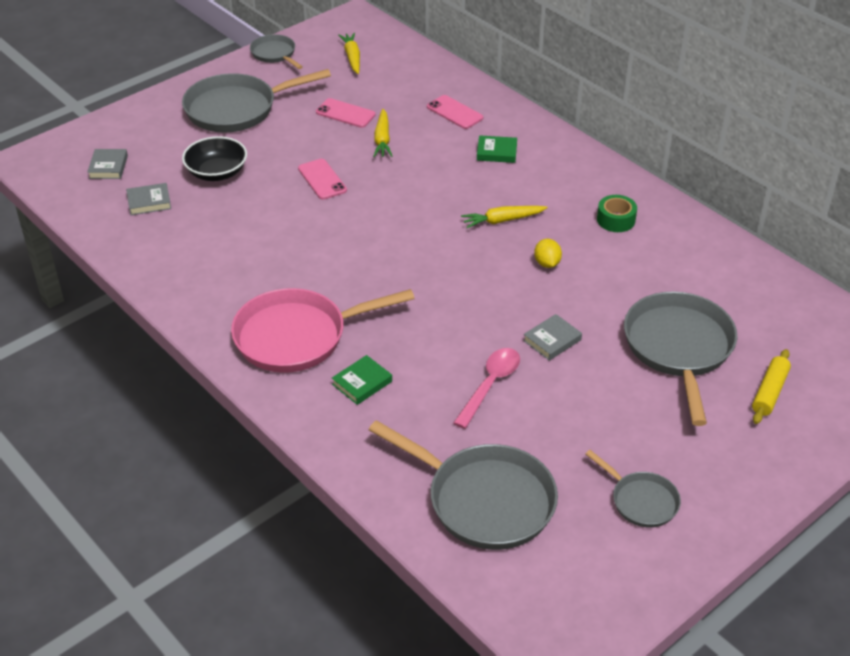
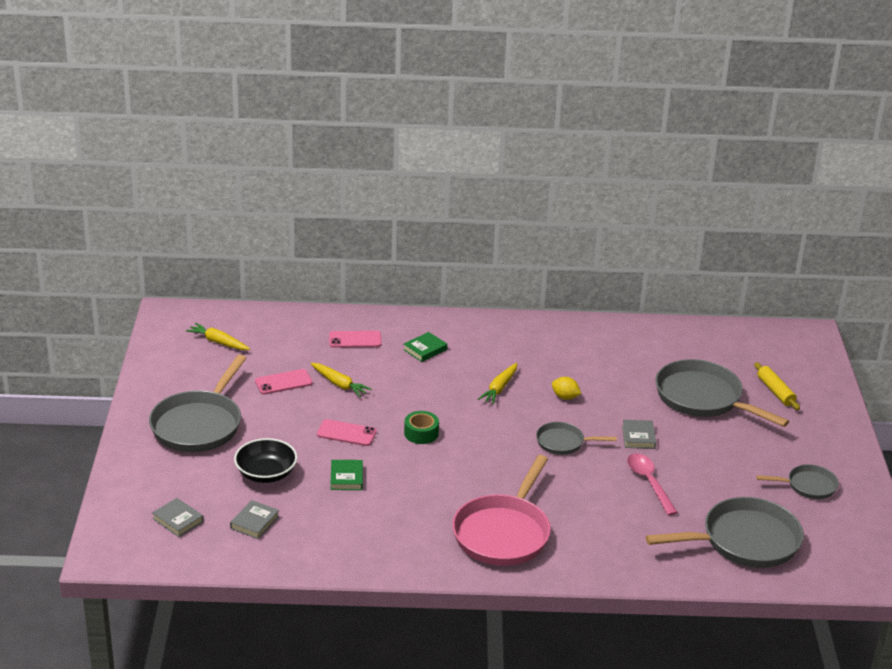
camera: 50 degrees left, 10 degrees down
(275, 54) = (155, 371): grey pan -> grey pan (563, 442)
(362, 383) = (584, 531): green book -> green book (346, 478)
(616, 220) = (559, 348): green tape -> green tape (421, 433)

